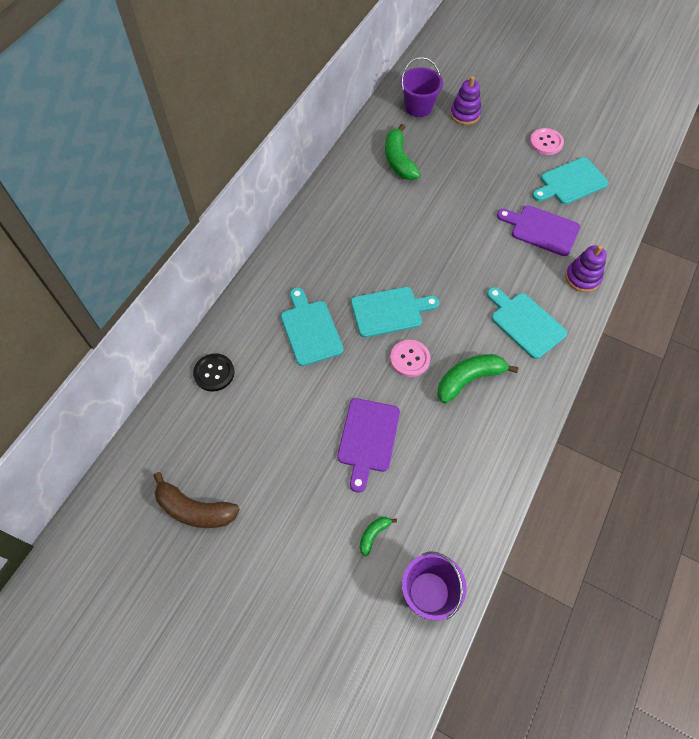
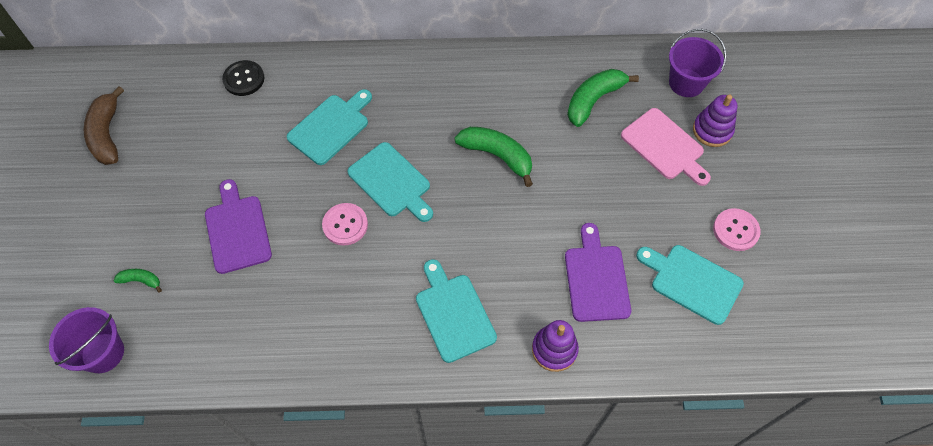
camera: 60 degrees right, 0 degrees up
(368, 439) = (237, 230): purple cutting board -> purple cutting board turned 90 degrees clockwise
(461, 143) = (665, 146): none -> pink cutting board
(469, 379) = (350, 289): green banana -> green banana (497, 156)
(525, 323) = (453, 314): turquoise cutting board -> turquoise cutting board turned 45 degrees counterclockwise

